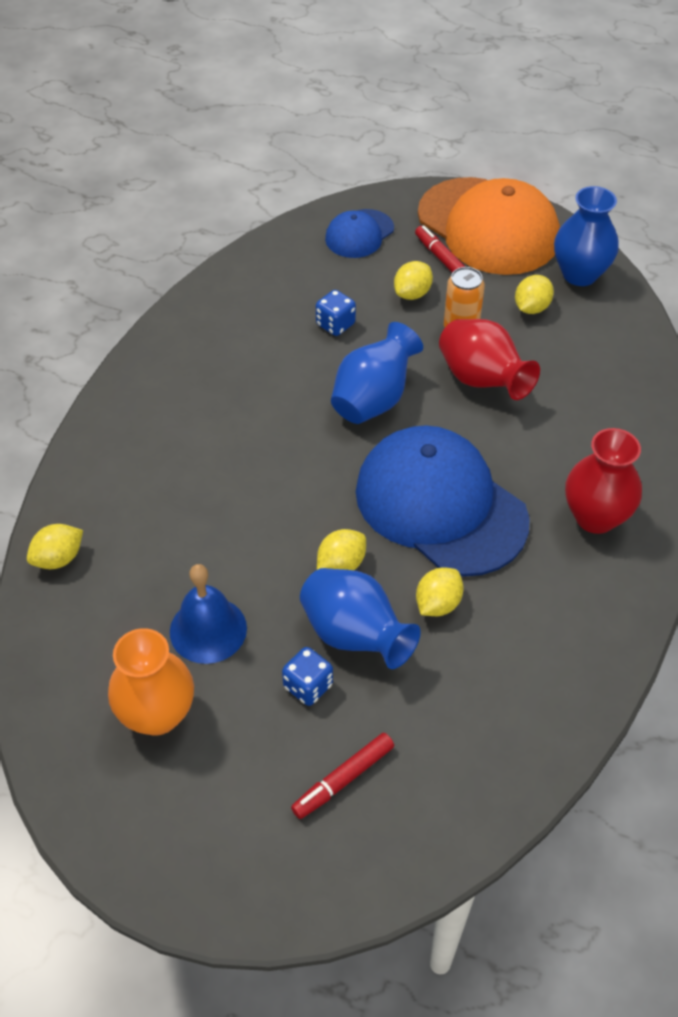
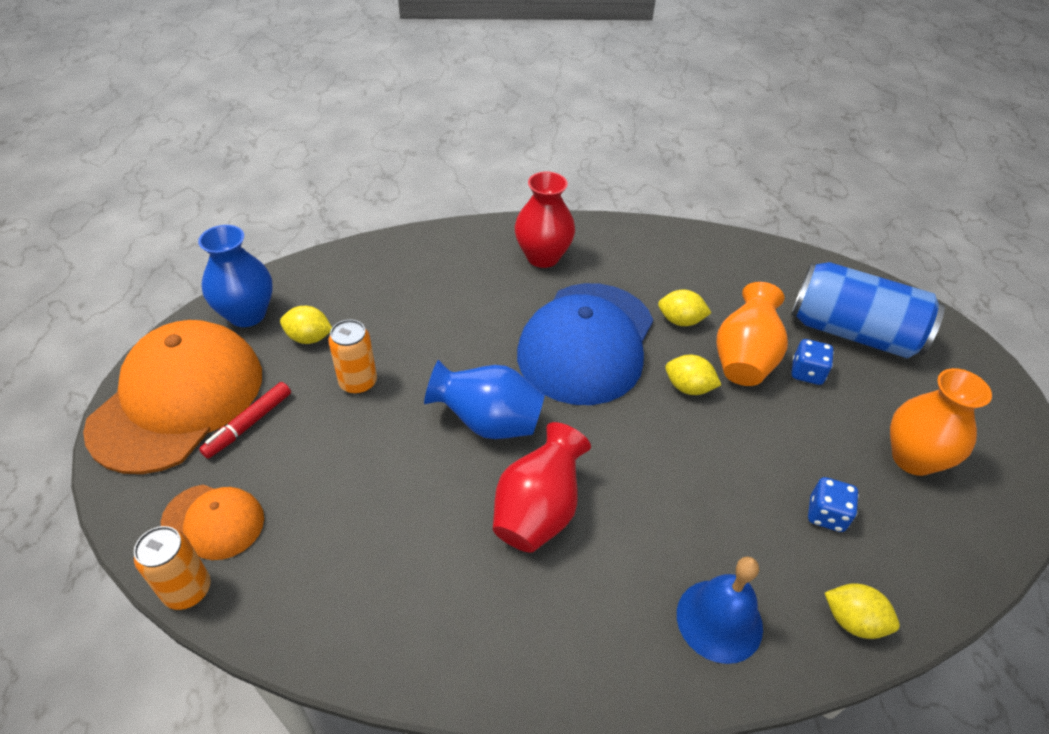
camera: 115 degrees left, 5 degrees down
(208, 629) = (817, 455): blue bell -> blue bell (719, 620)
(311, 218) = (187, 590): none -> orange can
(335, 324) = (390, 491): blue dice -> blue dice (826, 515)
(343, 779) = (853, 332): red marker -> blue can
(354, 635) = (744, 359): blue vase -> orange vase
(359, 234) = (213, 521): blue cap -> orange cap
(412, 294) = (315, 436): yellow lemon -> none
(482, 380) = (425, 350): red vase -> red vase (538, 511)

